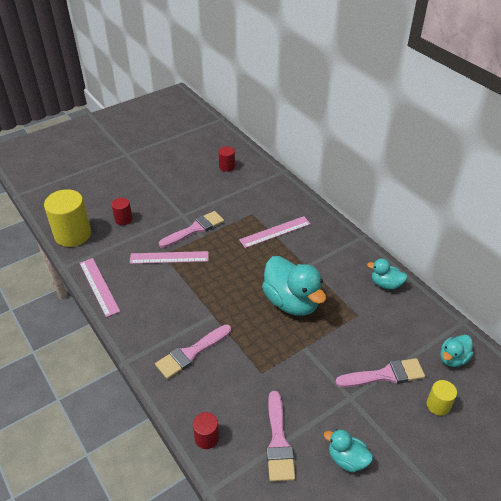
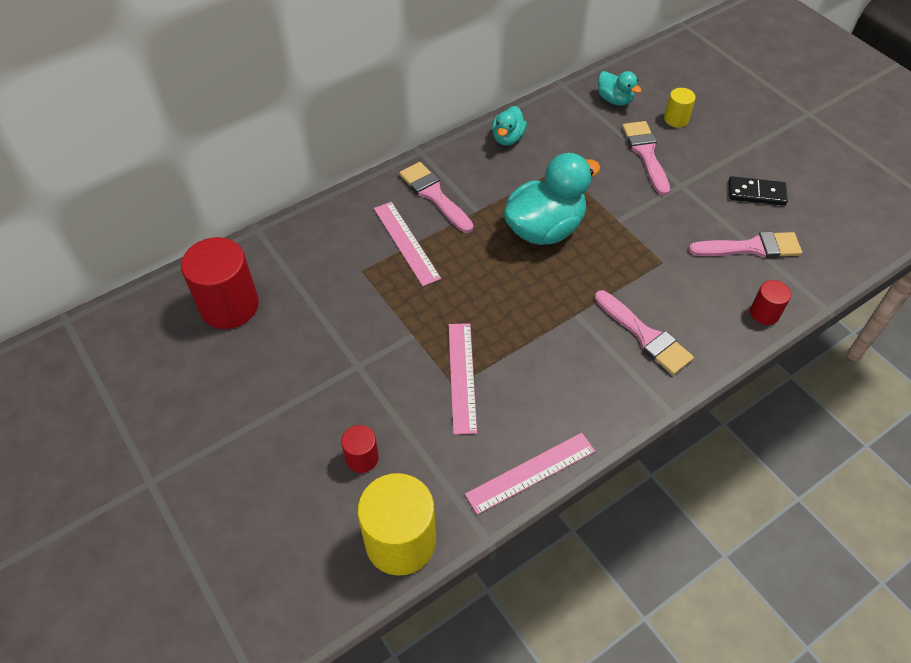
camera: 90 degrees left, 10 degrees up
(195, 229) = (395, 345): pink brush -> pink brush (434, 195)
(227, 167) = (229, 306): red cylinder -> red cylinder, size x2.01
(347, 459) = (756, 193): turquoise duck -> black domino

